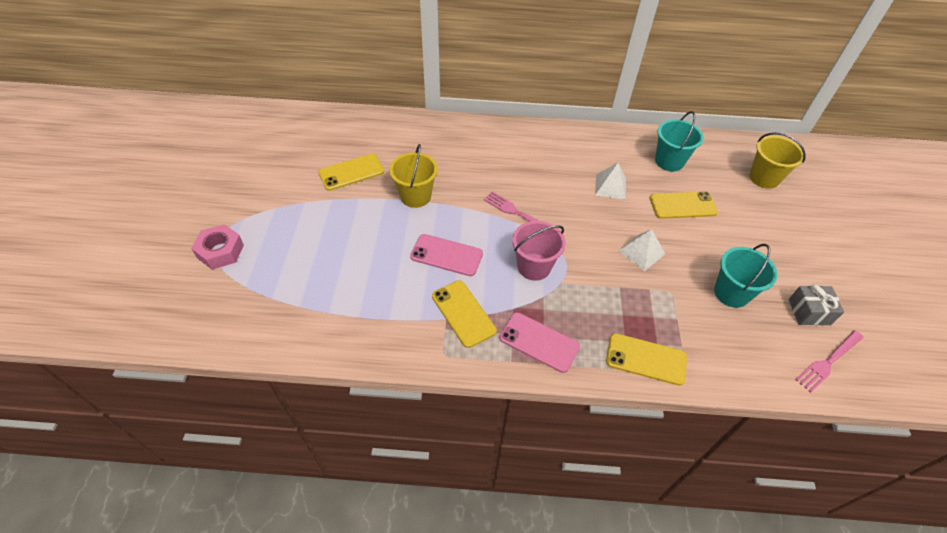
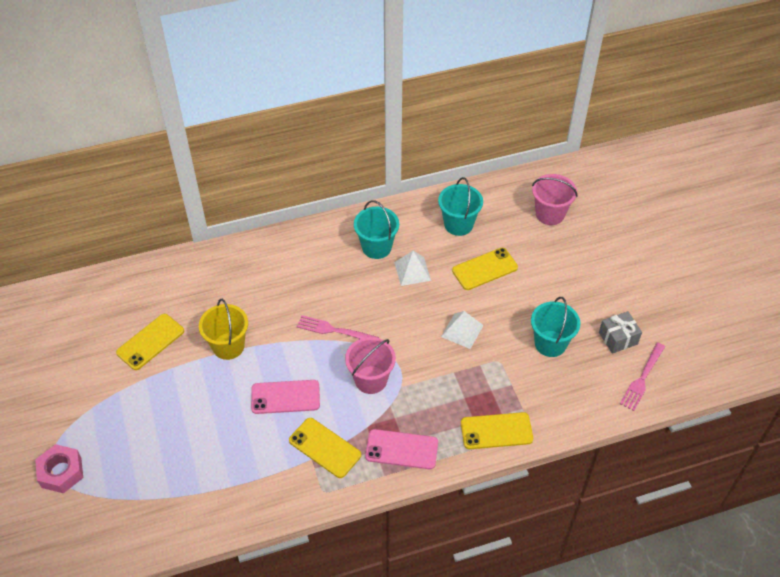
camera: 20 degrees left, 0 degrees up
(584, 157) = (376, 247): none -> turquoise bucket
(764, 178) = (550, 214): yellow bucket -> pink bucket

